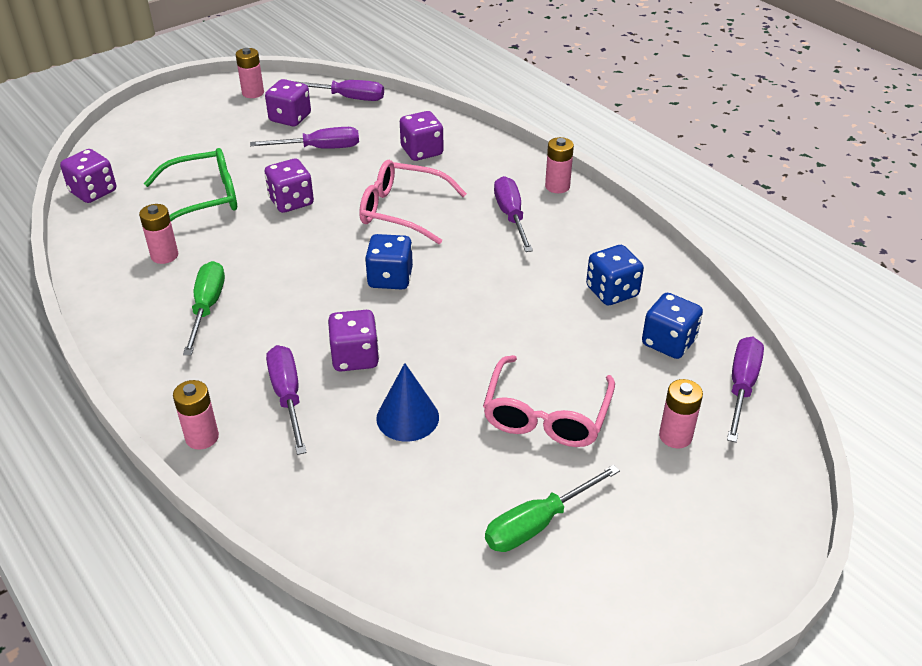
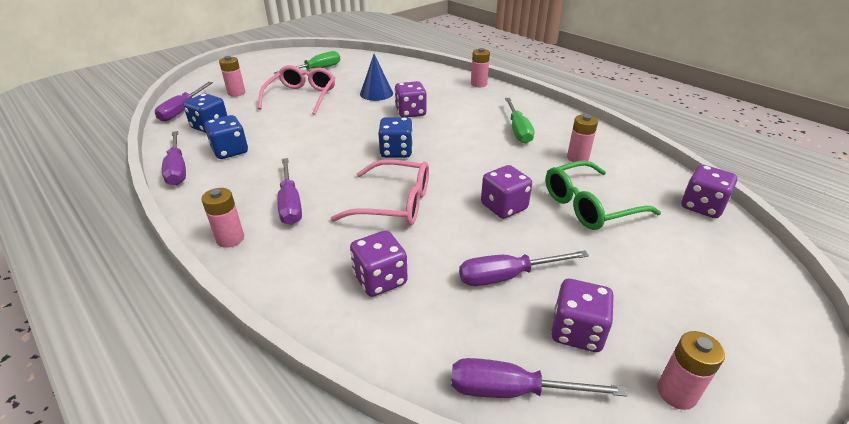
camera: 175 degrees right, 5 degrees down
(287, 397) = (443, 97): purple screwdriver -> purple screwdriver (177, 169)

